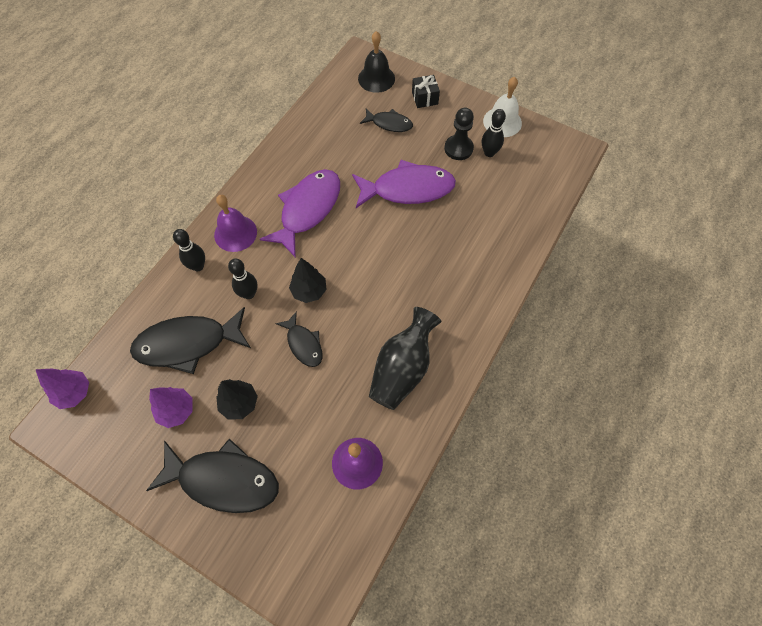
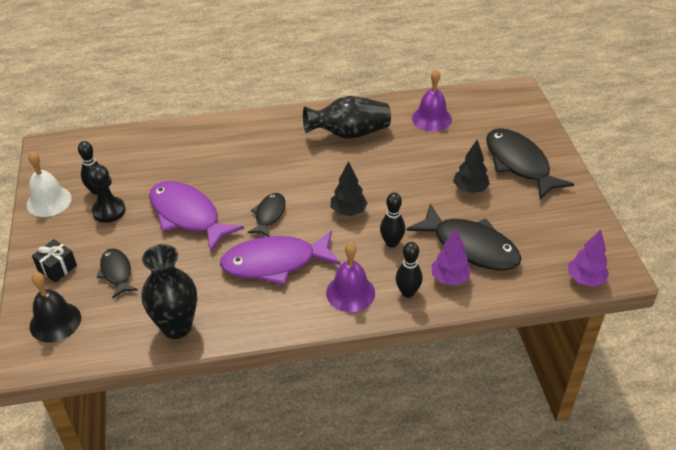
camera: 130 degrees left, 20 degrees down
(176, 410) = (516, 215): purple tree -> purple tree (449, 278)
(303, 344) = (391, 187): black fish -> black fish (269, 215)
(310, 129) = (177, 327): none -> black vase

